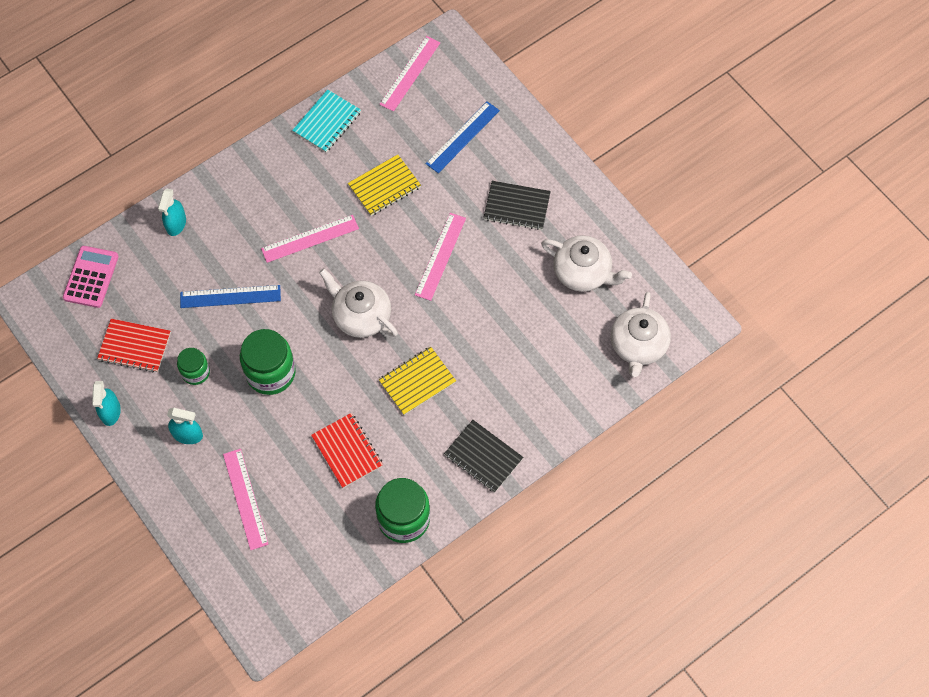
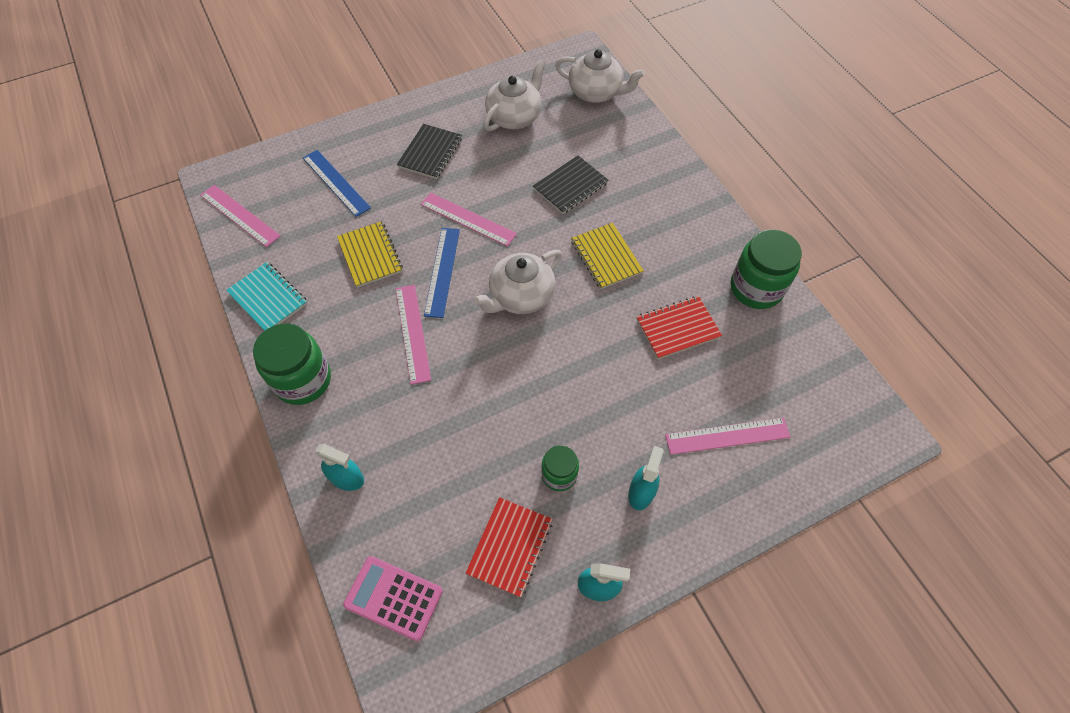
camera: 80 degrees left, 5 degrees down
(230, 296) = (465, 425): blue ruler -> blue ruler (442, 271)
(270, 373) = (573, 392): green jar -> green jar (303, 380)
(483, 457) = (694, 215): black notebook -> black notebook (570, 186)

